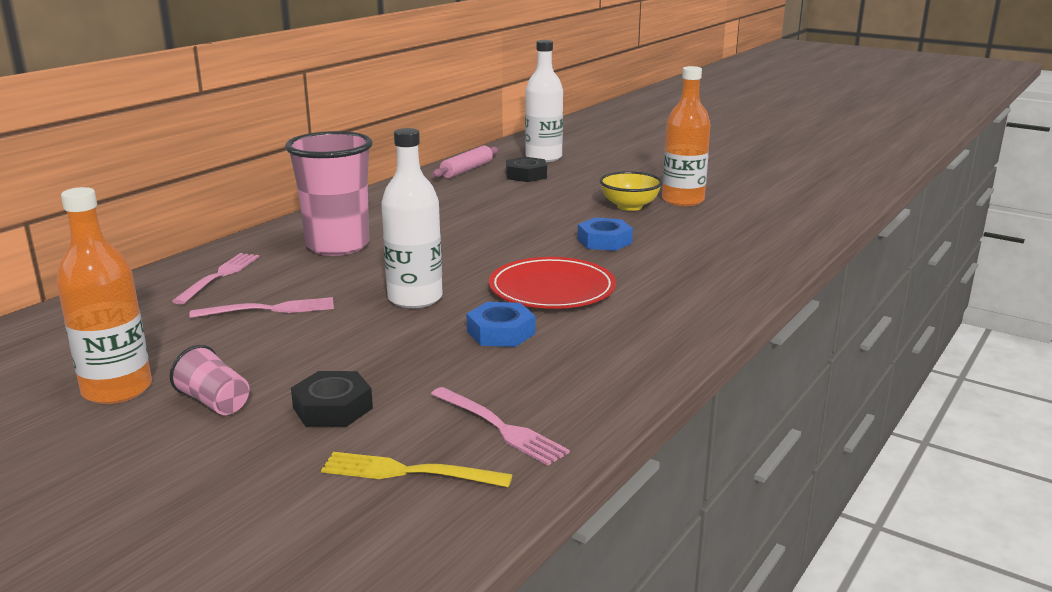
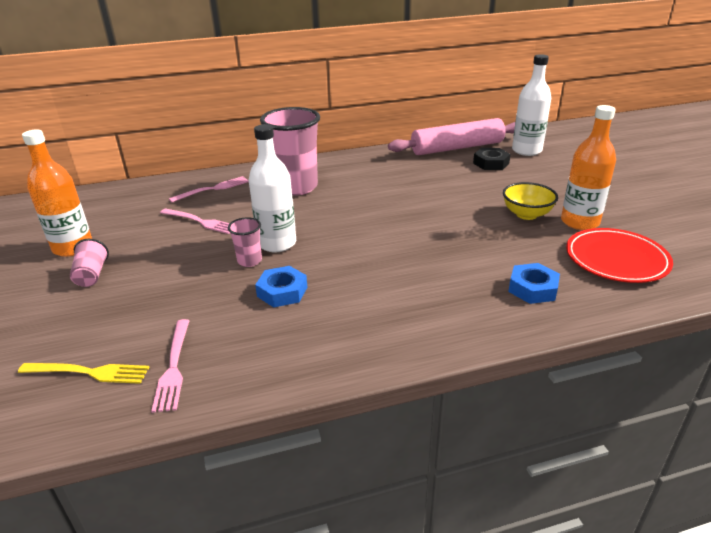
camera: 40 degrees right, 10 degrees up
(333, 408) = (127, 306): black nut -> none
(408, 472) = (89, 372): yellow fork -> yellow fork turned 135 degrees clockwise
(411, 322) = (249, 261): none -> pink cup
(467, 170) = (457, 148): pink rolling pin -> pink rolling pin, size x1.81
(552, 289) = (363, 269): red plate -> red plate (616, 259)
(604, 241) = (460, 240): blue nut -> blue nut (532, 288)

